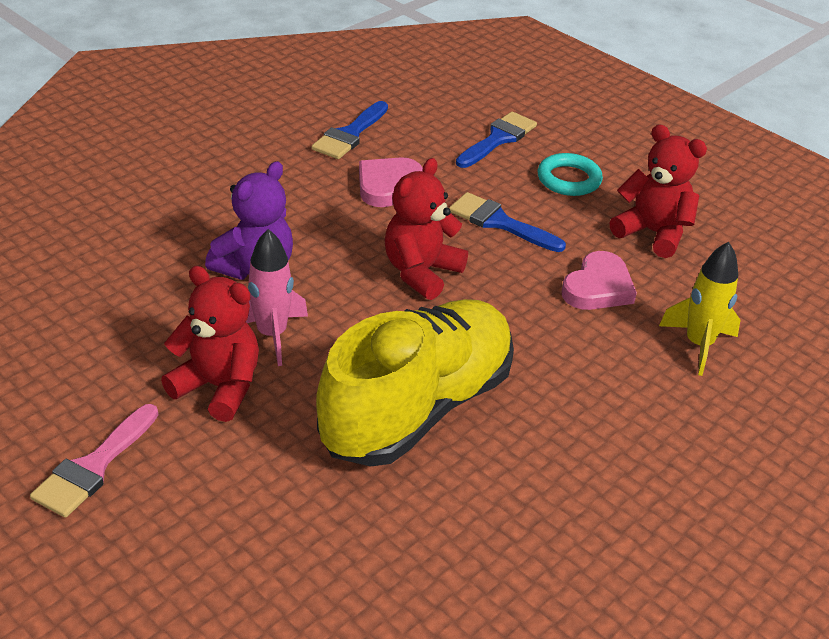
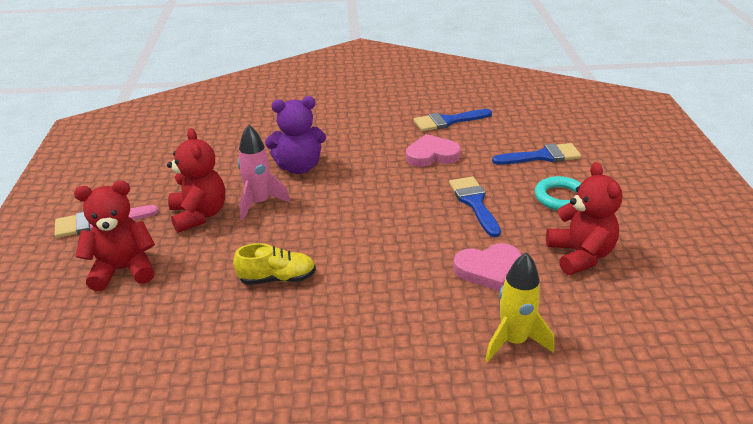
camera: 45 degrees right, 5 degrees down
(417, 408) = (277, 278): yellow shoe -> yellow shoe, size x0.42
(421, 272) = (385, 209): red teddy bear -> red teddy bear (123, 270)

